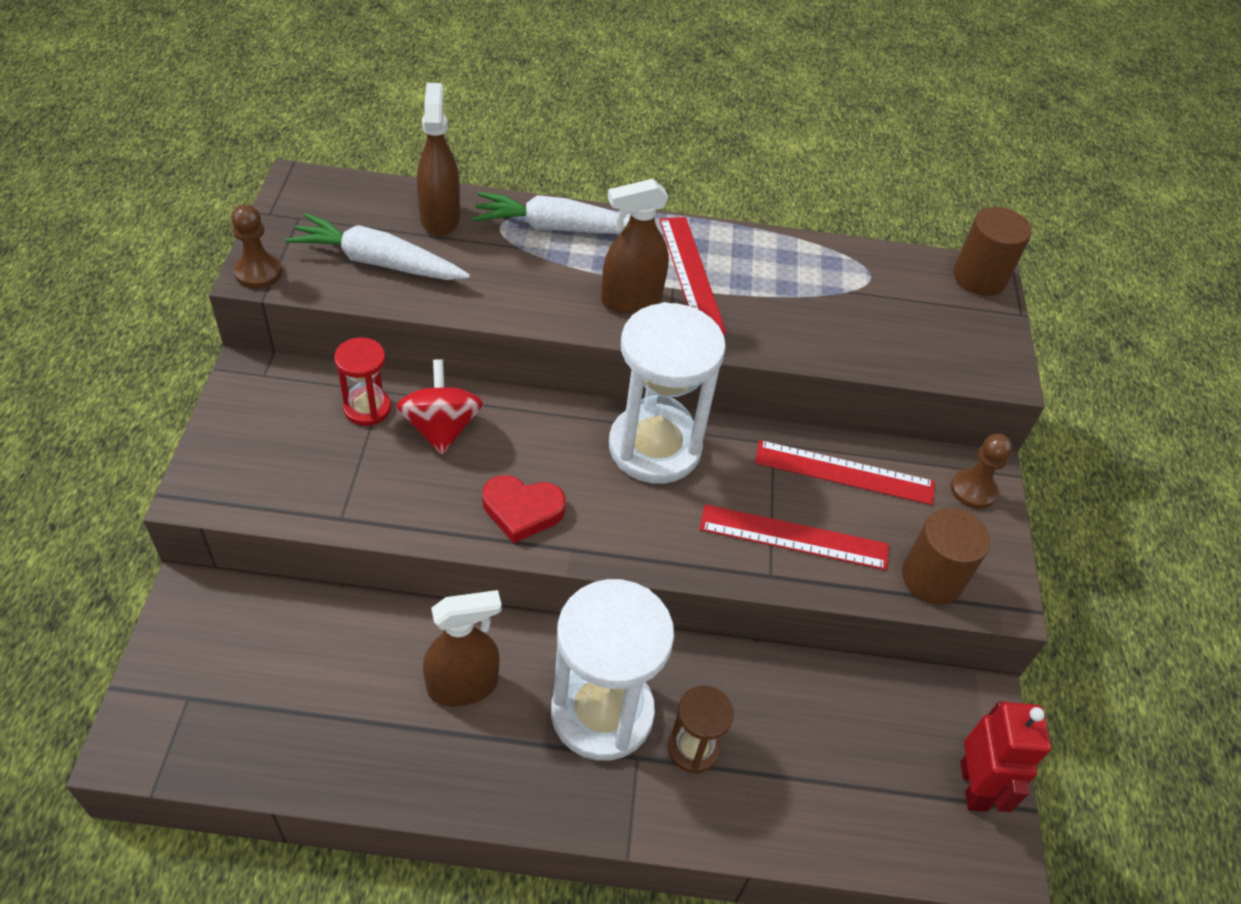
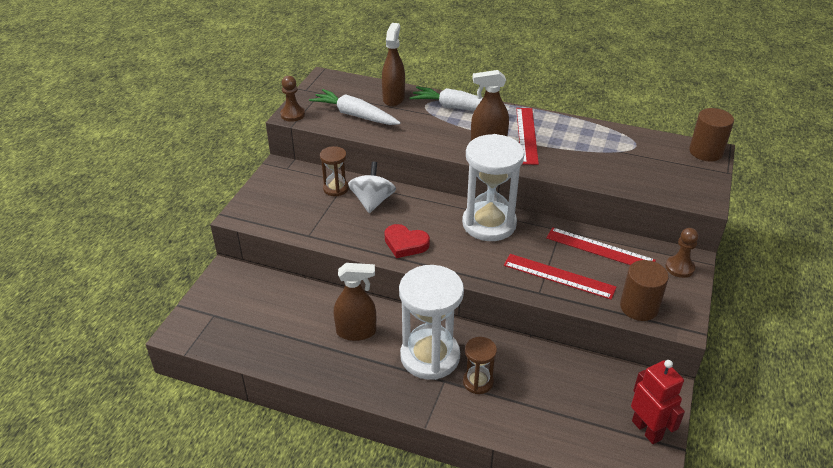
camera: 20 degrees right, 10 degrees down
(367, 408) = (336, 188): red hourglass -> brown hourglass
(441, 428) = (372, 201): red spinning top -> white spinning top
(974, 786) = (647, 430): red robot -> red robot turned 45 degrees counterclockwise

